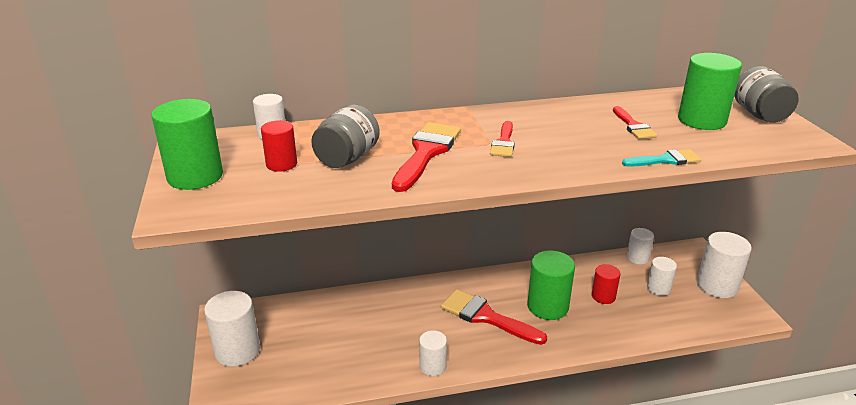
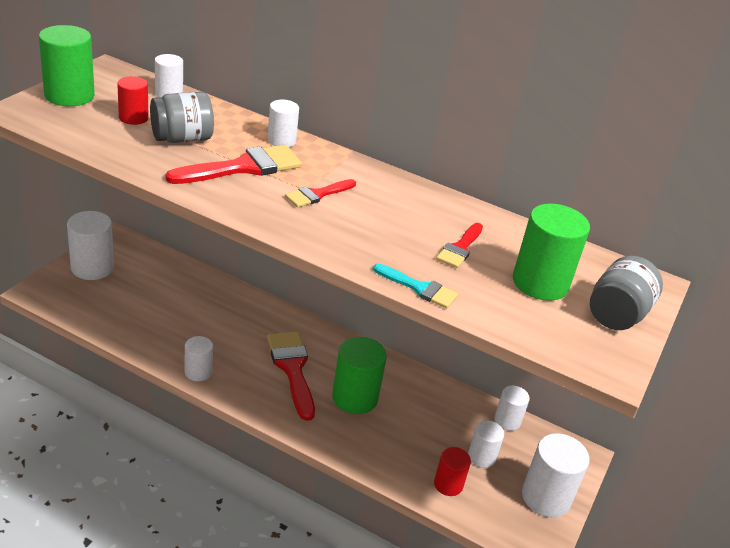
camera: 35 degrees right, 5 degrees up
(412, 123) = (281, 140): none -> white cylinder
(603, 296) = (417, 425): red cylinder -> red cylinder (448, 484)

